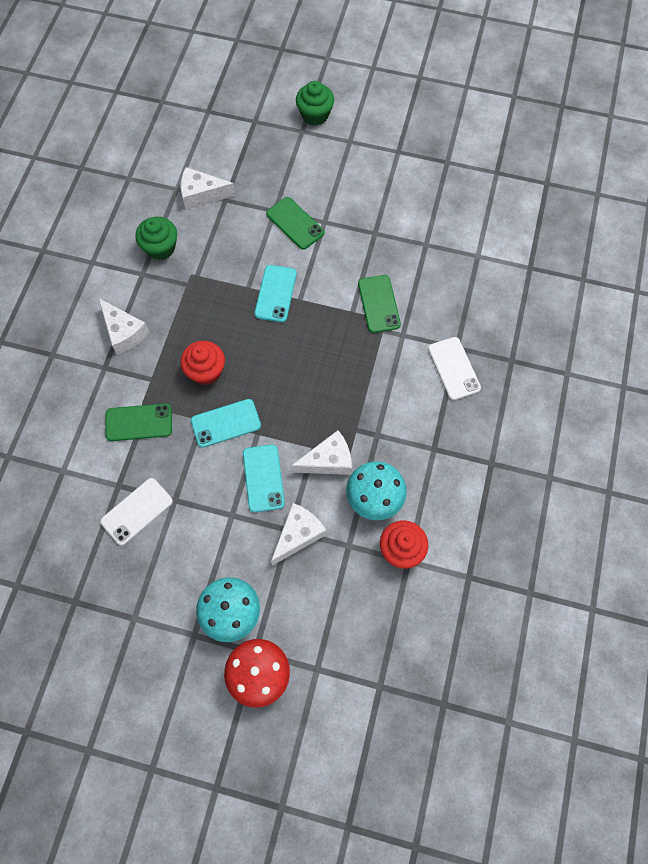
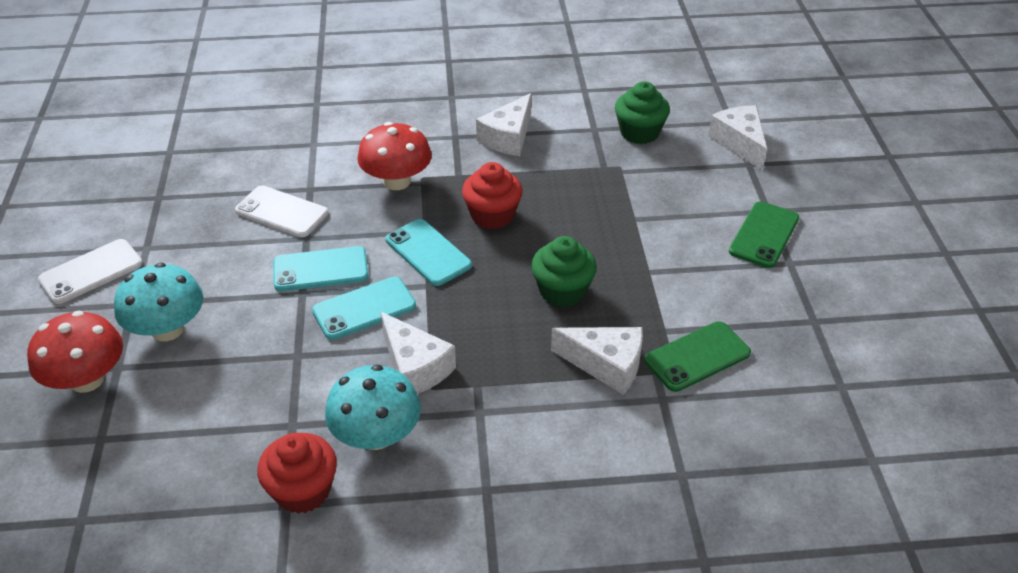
camera: 70 degrees right, 25 degrees down
(139, 422) = (397, 181): green phone -> red mushroom
(276, 293) = (642, 246): turquoise phone -> turquoise phone (320, 269)
(298, 535) = (293, 365): white cheese -> white cheese (606, 365)
(315, 115) = (955, 207): green cupcake -> green cupcake (562, 291)
(454, 368) = (641, 480): white phone -> white phone (91, 272)

